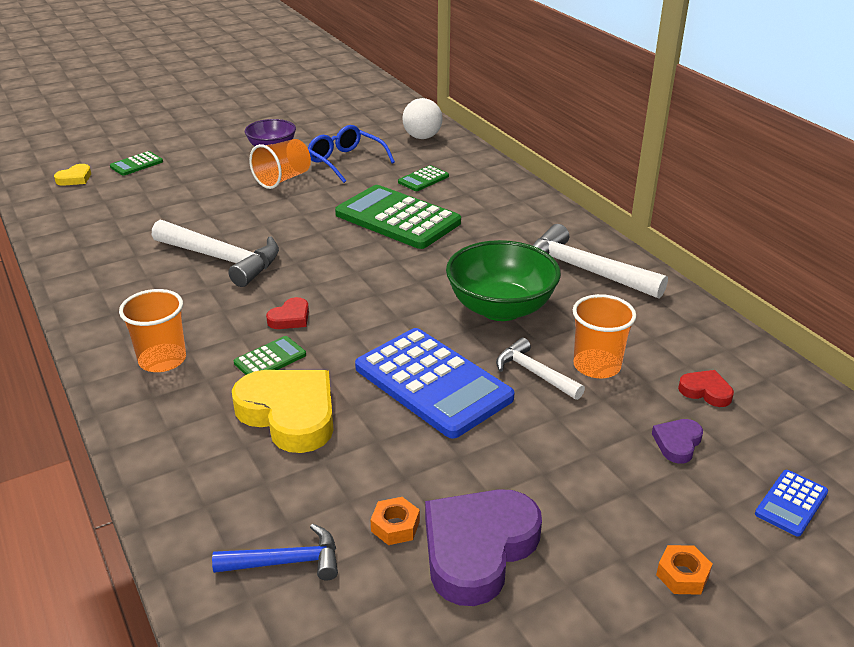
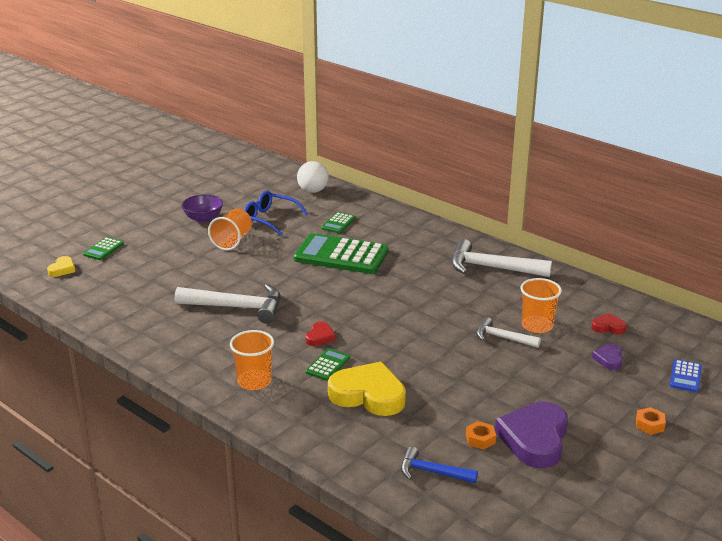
camera: 20 degrees left, 5 degrees down
(287, 562) = (432, 472): blue hammer -> blue hammer turned 135 degrees counterclockwise
(432, 383) = (444, 357): blue calculator -> none
(501, 308) = (455, 302): green bowl -> none

